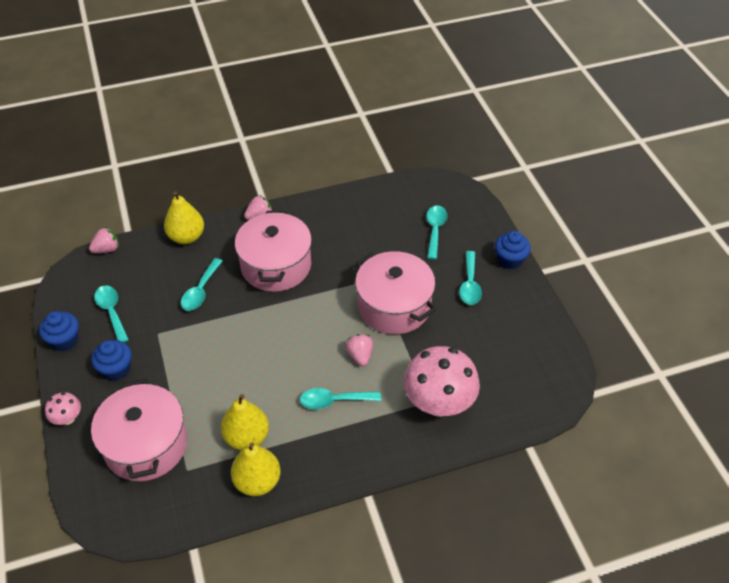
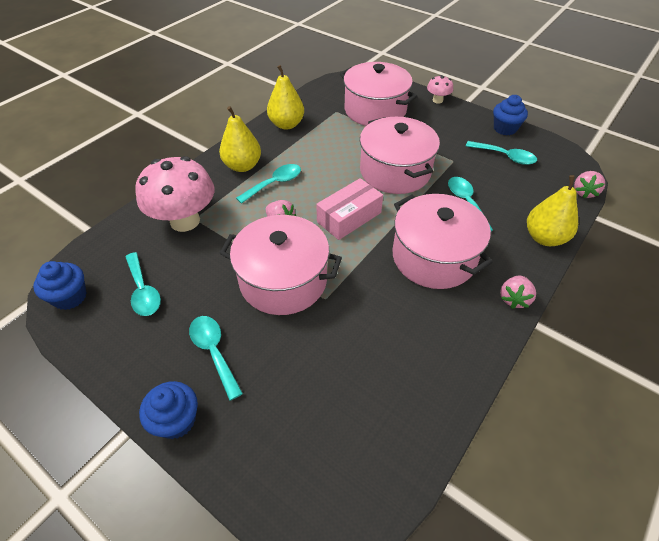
camera: 145 degrees right, 0 degrees up
(116, 369) = (448, 131): blue cupcake -> blue cupcake (70, 297)
(219, 352) = (395, 171): none -> pink pot
(247, 437) = (317, 139): yellow pear -> yellow pear (242, 166)
(302, 329) = (349, 217): none -> pink box
(435, 230) = (304, 408): turquoise spoon -> turquoise spoon (143, 291)

